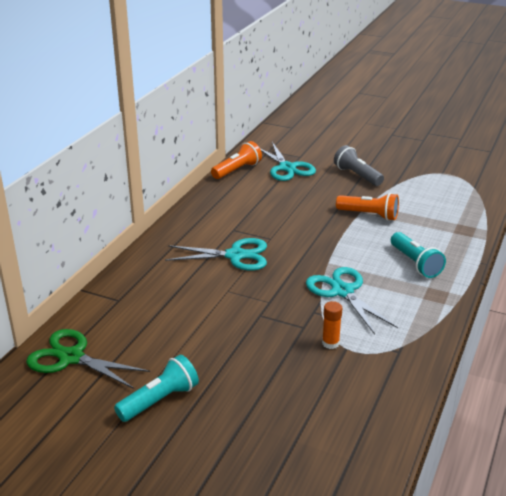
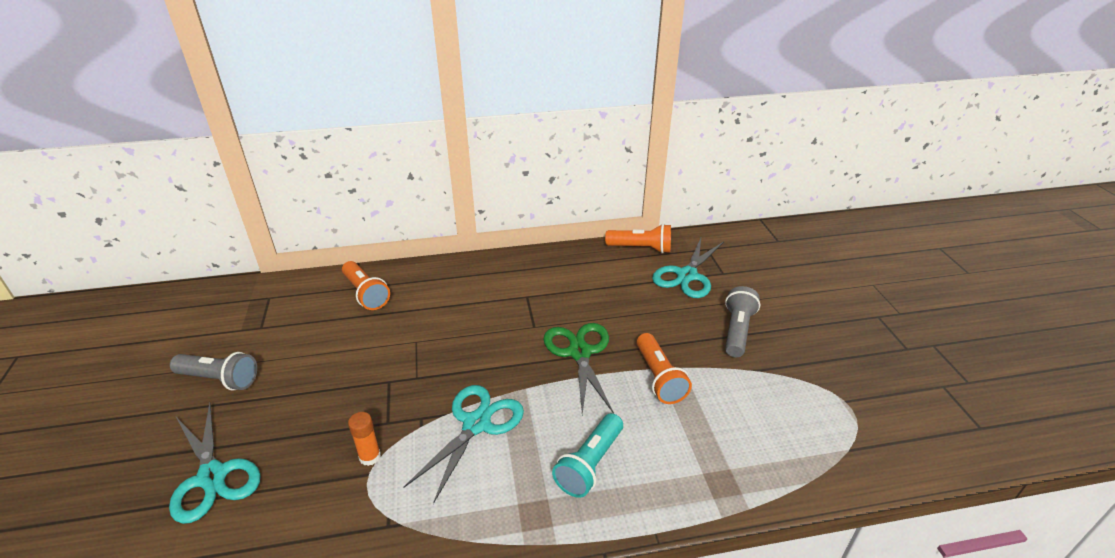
camera: 55 degrees right, 5 degrees up
(71, 357) = (259, 303): green scissors -> green scissors (580, 352)
(135, 297) = (366, 294): none -> orange flashlight
(159, 400) = (219, 379): turquoise flashlight -> grey flashlight
(236, 256) = (481, 319): turquoise scissors -> turquoise scissors (212, 477)

